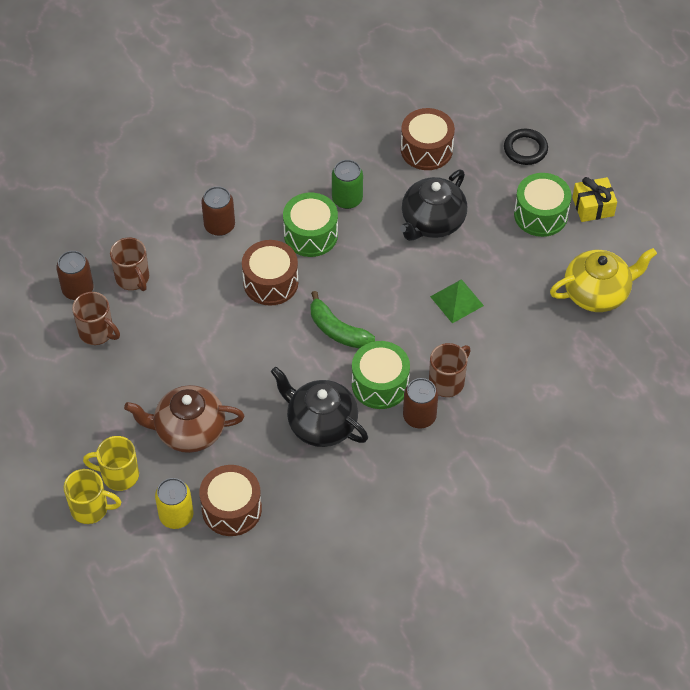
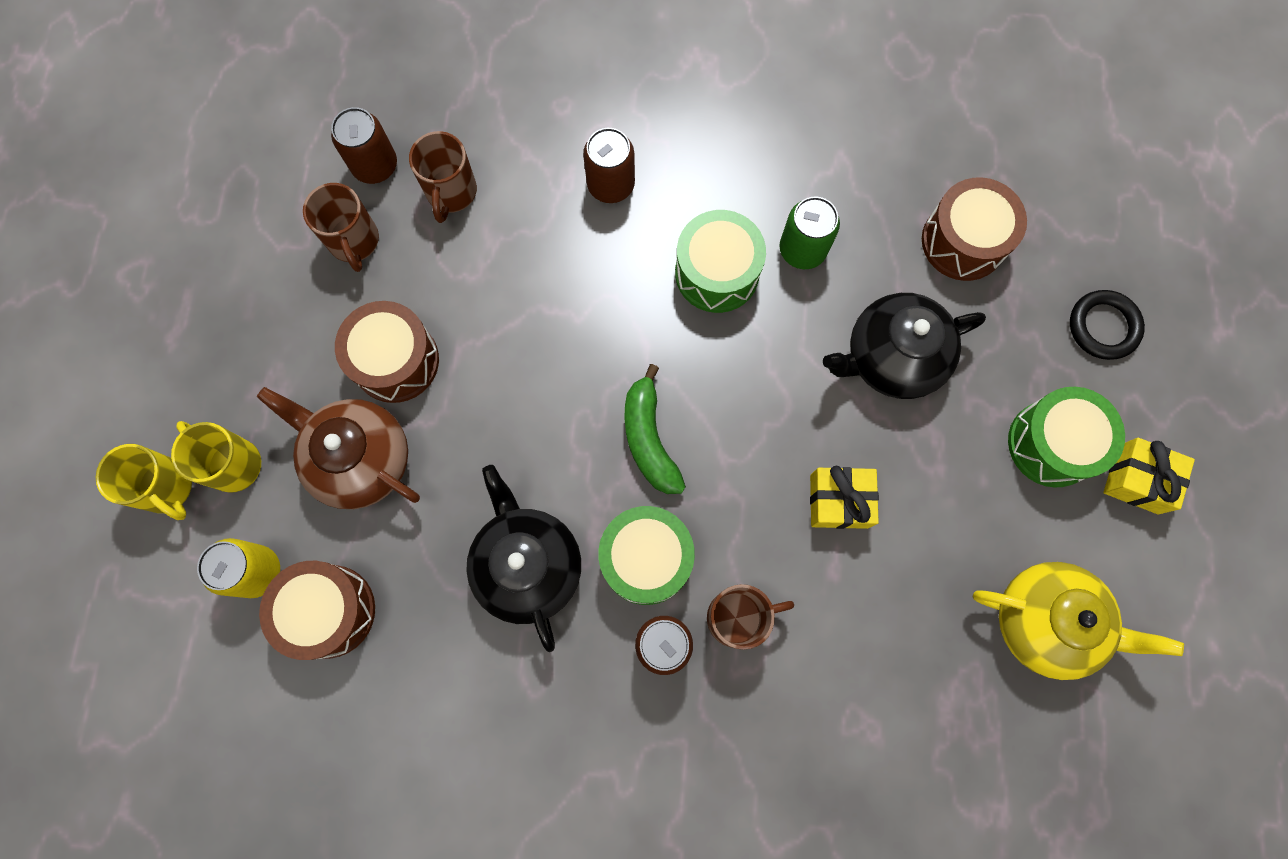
camera: 35 degrees right, 20 degrees up
(270, 282) = (615, 310): brown drum -> brown drum (395, 361)
(457, 301) = (839, 501): green pyramid -> yellow gift

